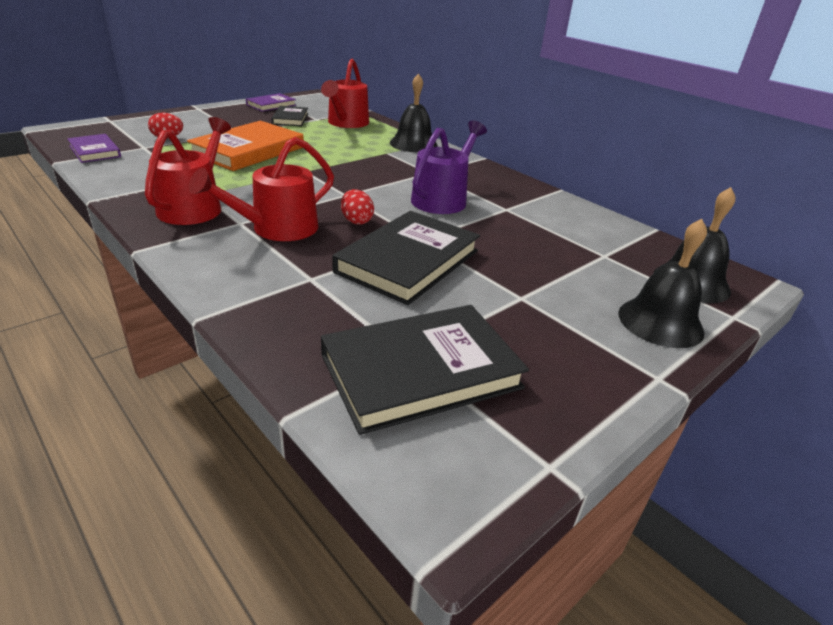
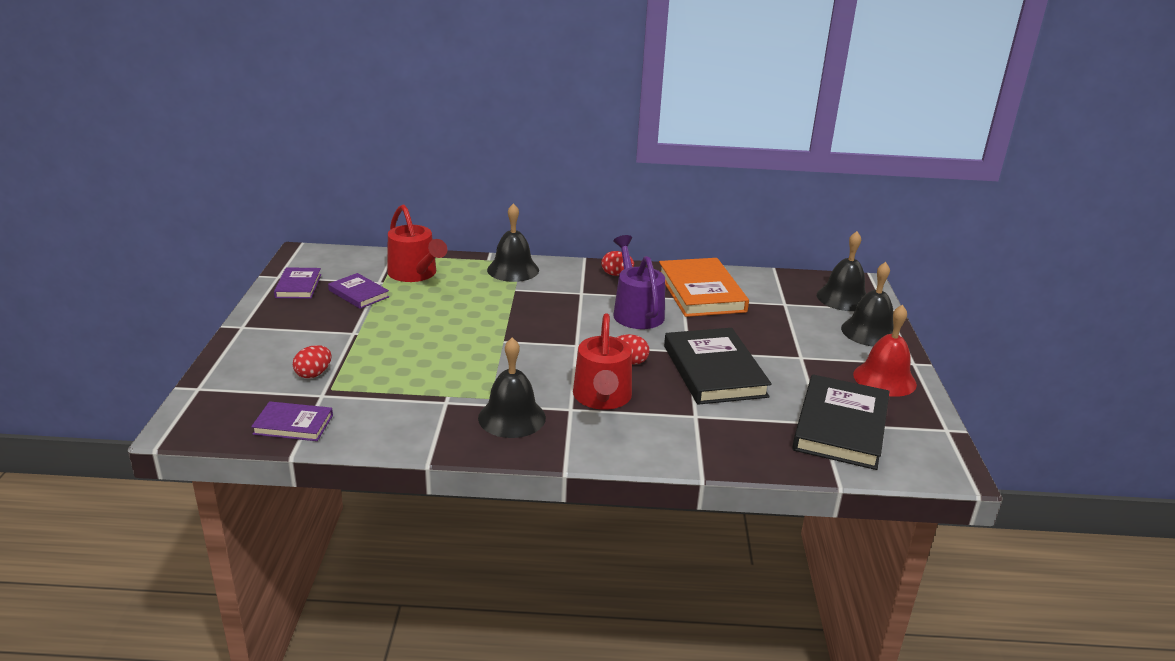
camera: 45 degrees left, 5 degrees down
(194, 206) = (512, 417): red watering can -> black bell
(248, 151) = (415, 347): orange book -> orange book (701, 292)
(290, 119) = (359, 294): black book -> purple book
(485, 174) = (616, 274): none -> red egg
(580, 368) = (884, 379): none -> red bell

